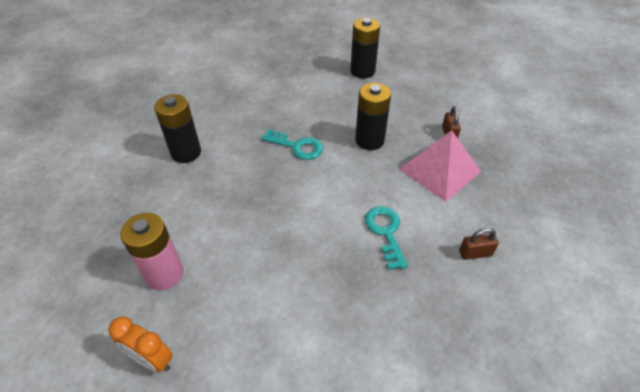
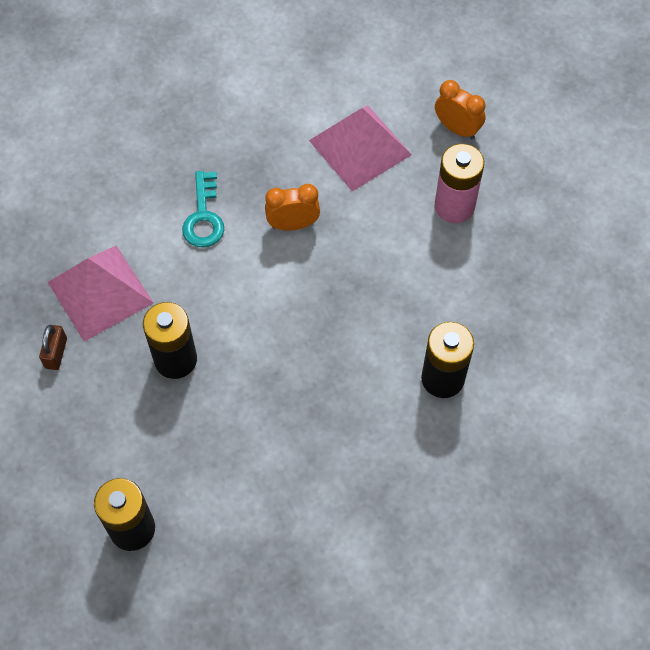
camera: 170 degrees left, 15 degrees up
(256, 320) = (360, 147): none -> pink pyramid
(297, 147) = (282, 364): turquoise key -> none
(309, 237) = (293, 224): none -> orange clock
(475, 253) = (116, 178): brown padlock -> none

